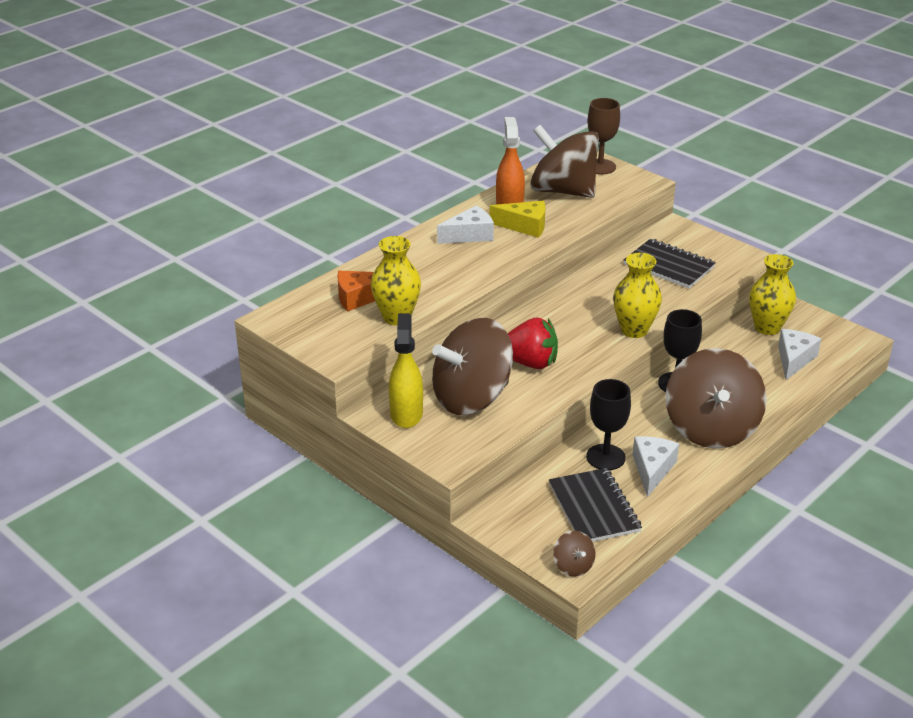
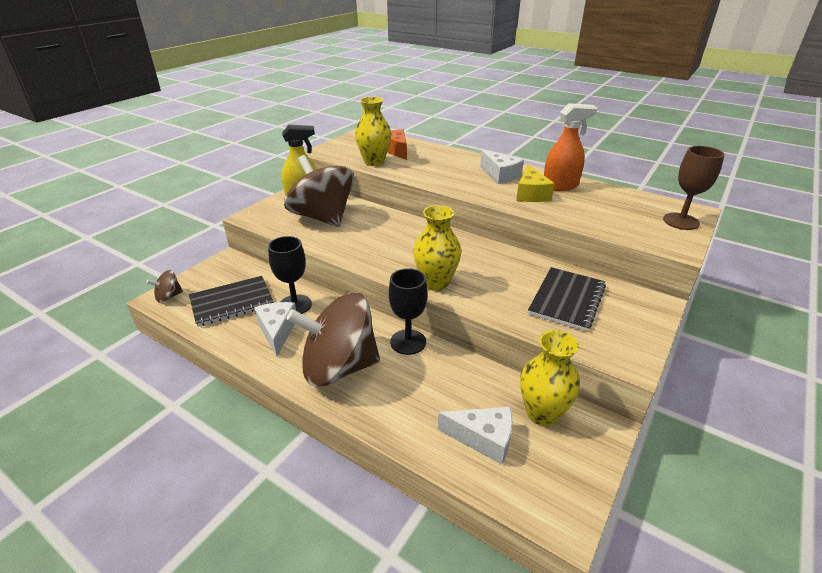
camera: 80 degrees right, 0 degrees up
(530, 363) = (371, 236): red strawberry -> none
(563, 191) = (610, 206): brown spinning top -> none
(652, 469) = (277, 331): white cheese -> white cheese turned 105 degrees counterclockwise

